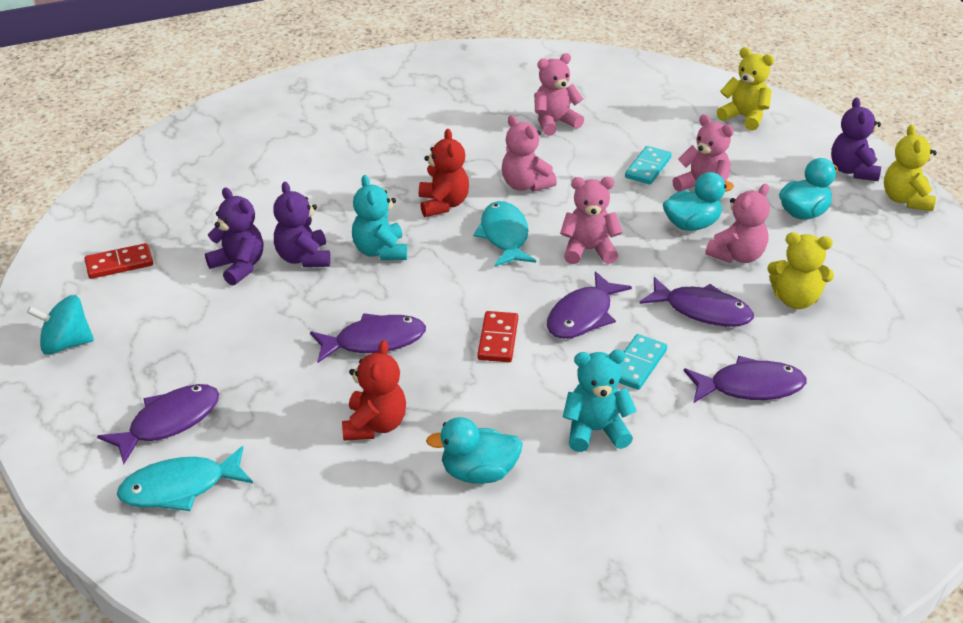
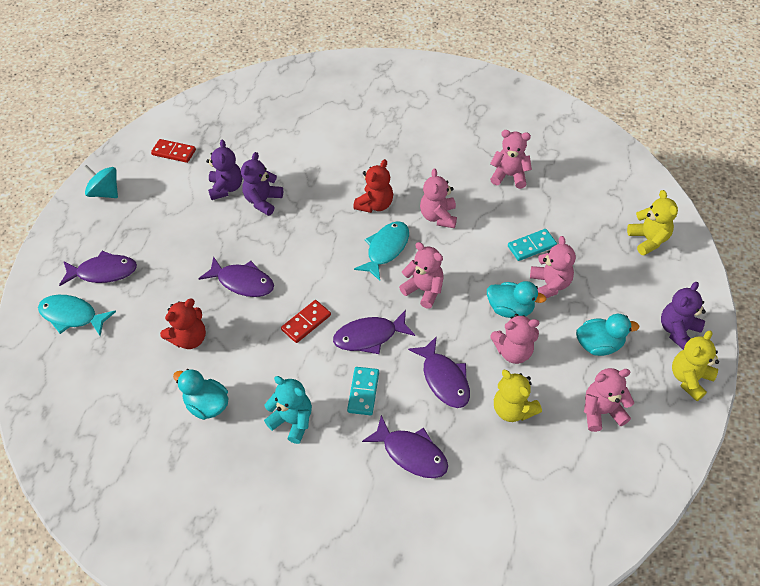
camera: 40 degrees right, 15 degrees up
(380, 251) = (307, 220): turquoise teddy bear -> none
(637, 364) = (363, 392): turquoise domino -> turquoise domino turned 60 degrees counterclockwise
(870, 260) = (601, 411): none -> pink teddy bear

